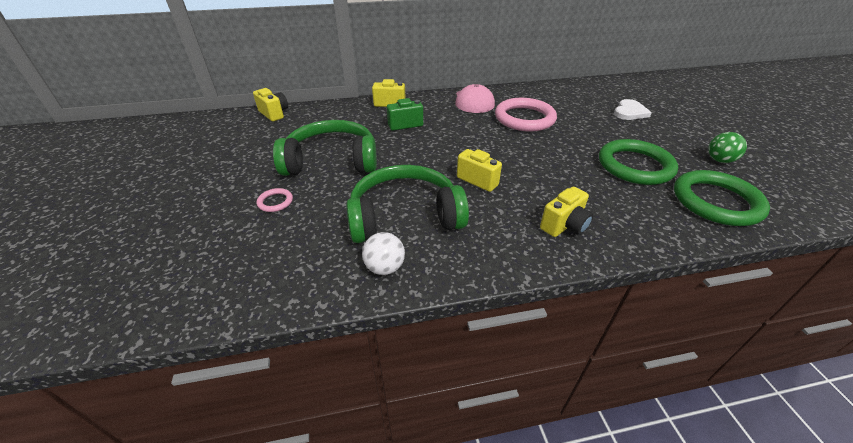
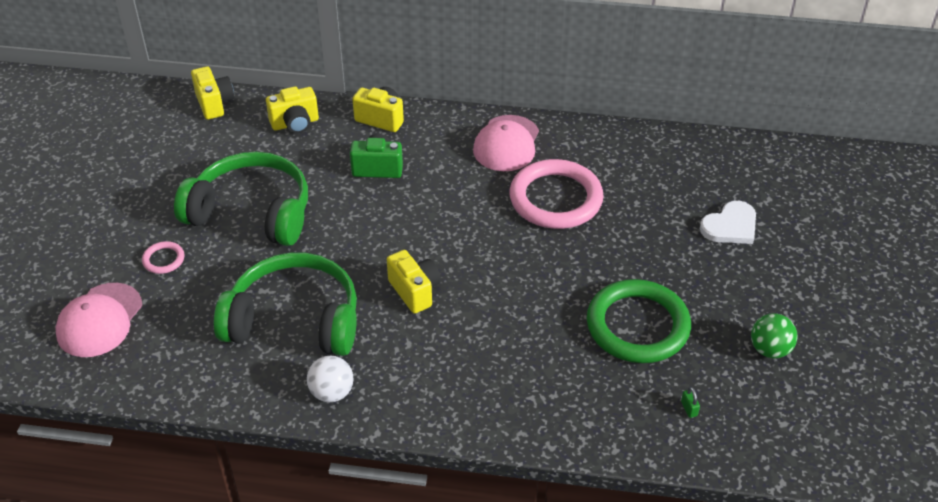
camera: 20 degrees right, 5 degrees up
(234, 256) = (99, 320): none -> pink cap
(385, 267) = (240, 377): white ball -> white ball (332, 392)
(564, 225) = (466, 385): yellow camera -> yellow camera (295, 123)
(716, 201) = (689, 409): green ring -> green padlock

